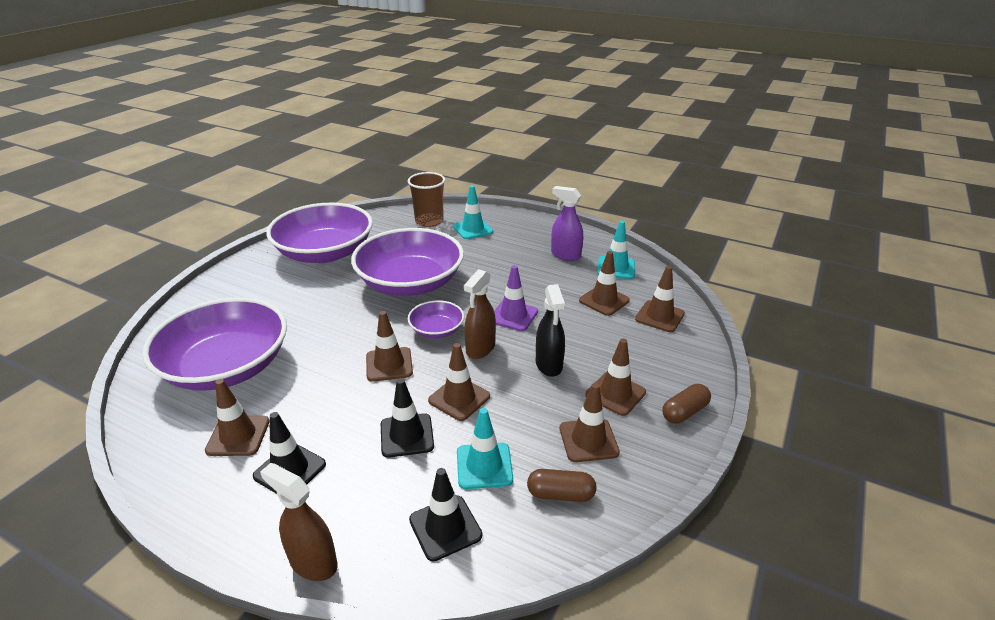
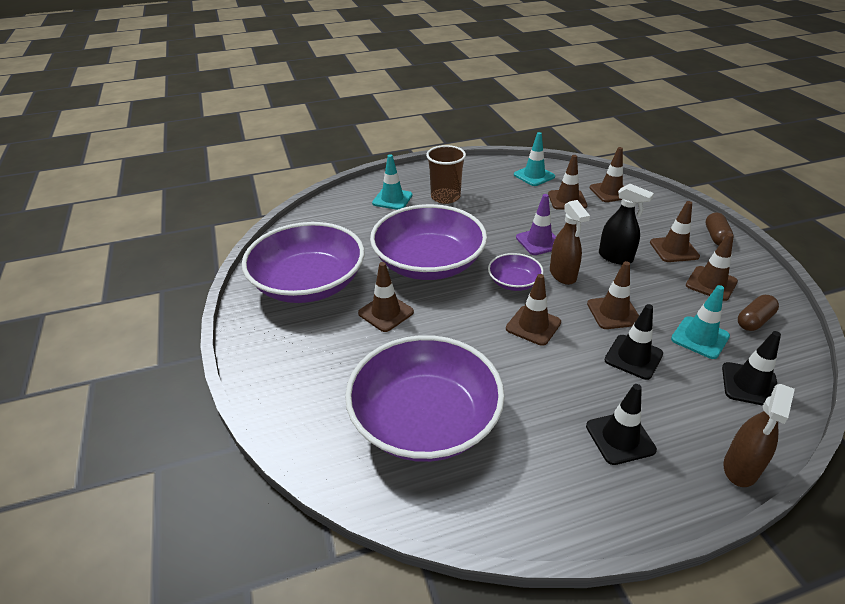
camera: 45 degrees left, 5 degrees up
(238, 436) = (543, 452): brown traffic cone -> brown traffic cone (386, 313)
(313, 562) = (740, 468): brown spray bottle -> brown spray bottle turned 45 degrees counterclockwise
(429, 221) = (345, 211): brown cup -> brown cup (445, 197)
(565, 255) = (490, 183): purple spray bottle -> none

